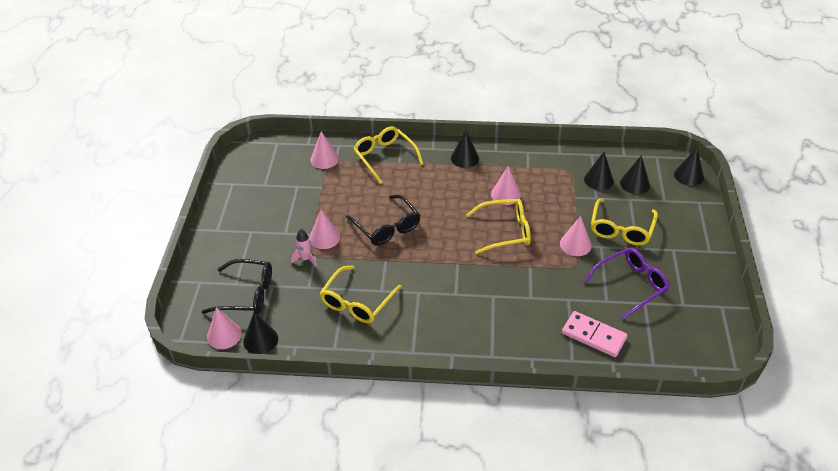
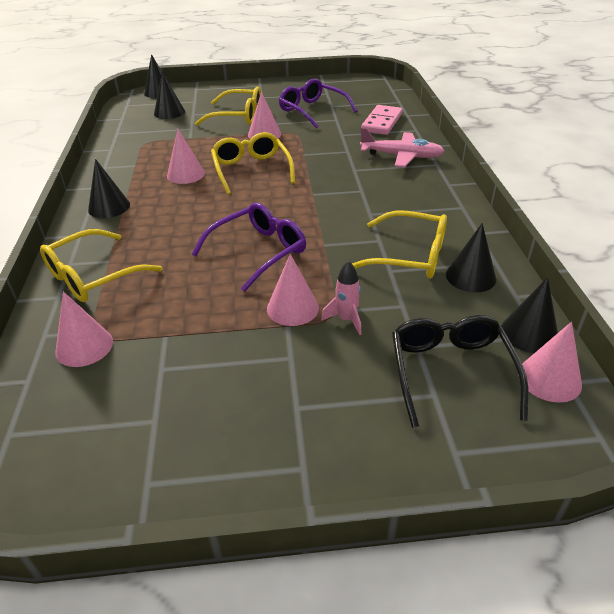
camera: 100 degrees left, 5 degrees down
(386, 227) = (258, 252): black glasses -> purple glasses
(513, 334) = (401, 156): none -> pink plane
(598, 180) = (162, 128): black cone -> black cone (470, 276)

